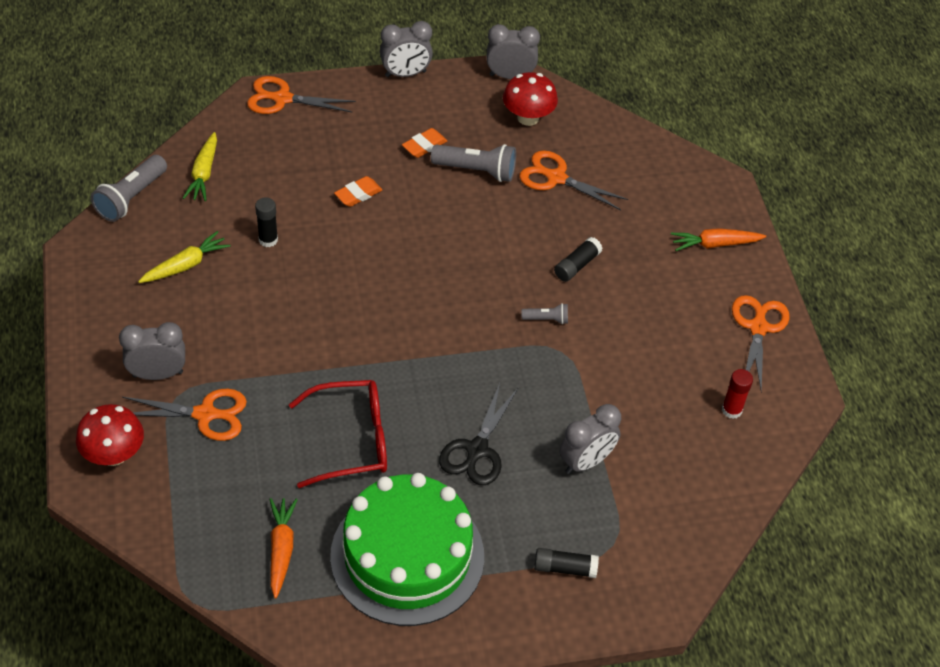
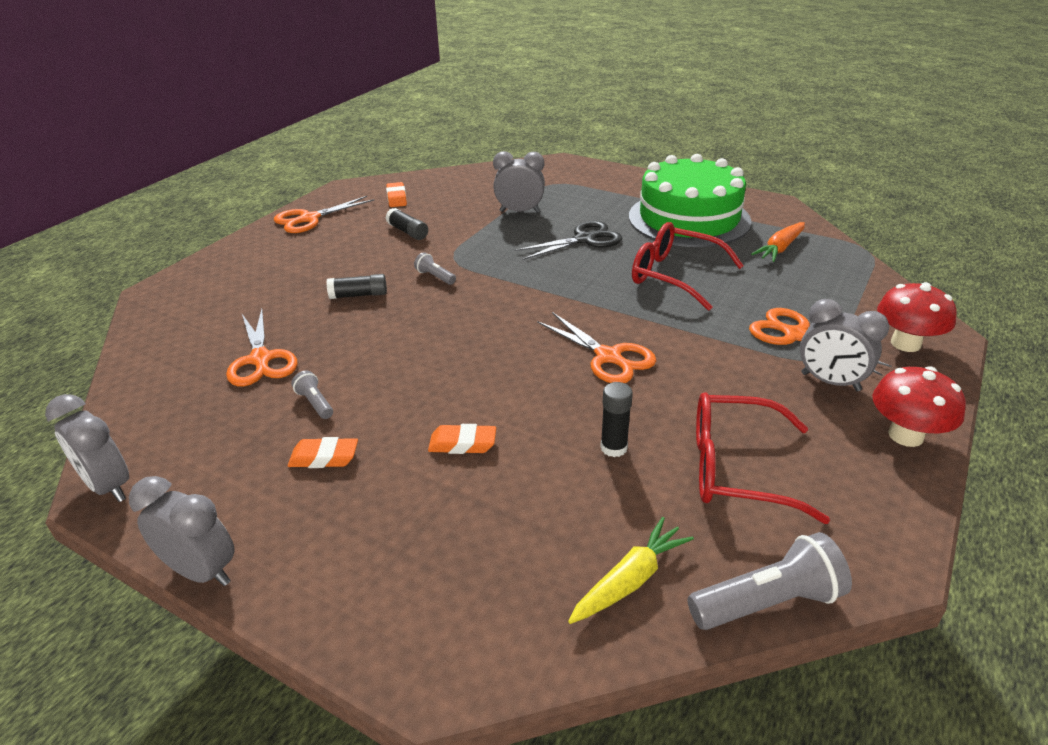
camera: 135 degrees left, 15 degrees down
(185, 265) = (737, 468): yellow carrot -> red glasses
(282, 98) = (404, 643): orange scissors -> orange scissors (609, 357)
(476, 170) = (315, 403): grey flashlight -> grey flashlight, size x0.52
(528, 118) = (181, 427): red mushroom -> red mushroom (905, 435)
(565, 568) = (593, 185): black glue stick -> black glue stick (407, 232)
(715, 244) = (243, 263): orange carrot -> none
(731, 410) = (397, 198): red glue stick -> orange eraser

